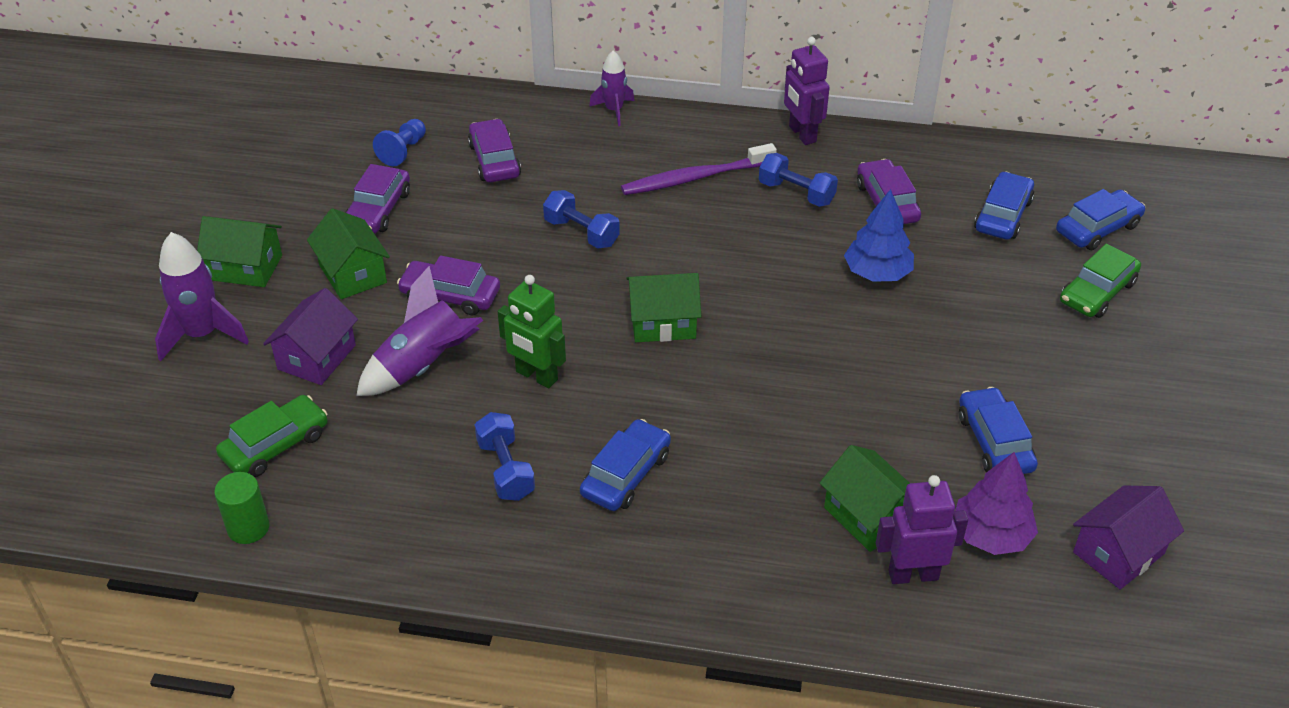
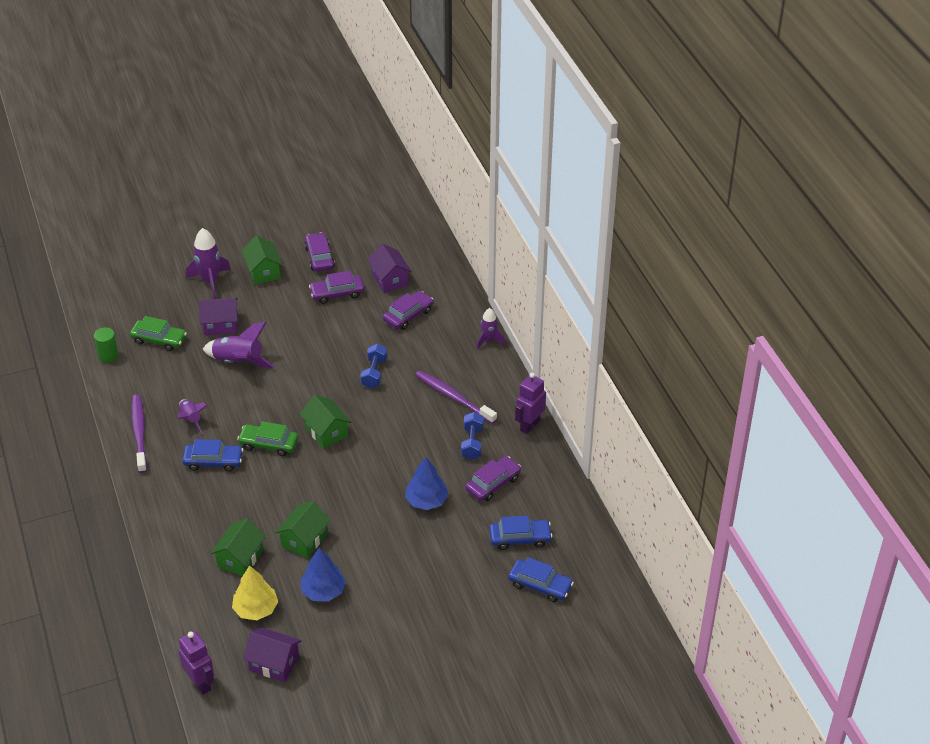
camera: 60 degrees right, 0 degrees up
(353, 274) = (284, 308): green house -> green house (304, 540)
(403, 151) = (389, 279): blue pawn -> purple house
(450, 295) = (293, 348): purple car -> purple car (319, 257)
(481, 549) = (139, 433): none -> purple toothbrush
(506, 469) = (191, 419): blue dumbbell -> purple rocket
(536, 376) = (257, 403): green robot -> none
(913, 574) = (212, 587): purple robot -> purple robot (200, 683)
(991, 535) = (256, 609): purple tree -> yellow tree
(994, 442) = (323, 591): blue car -> blue tree
(1097, 292) = (478, 601): green car -> green car (269, 444)

